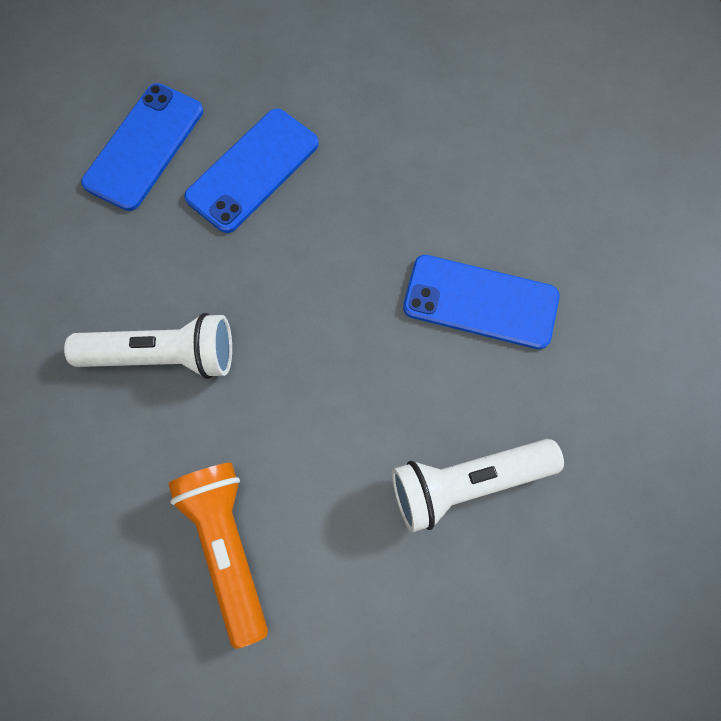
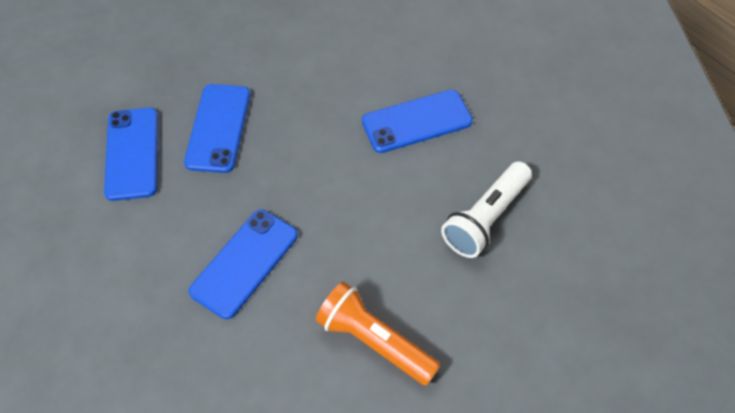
camera: 35 degrees left, 15 degrees down
(163, 355) = (245, 263): white flashlight -> blue phone

